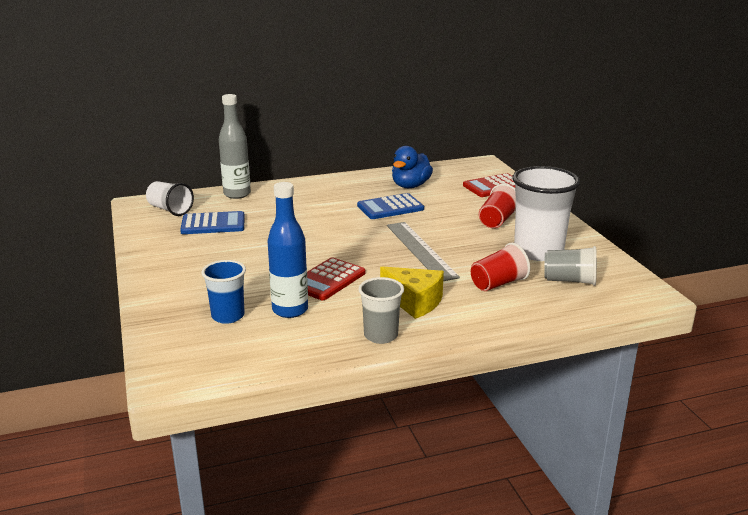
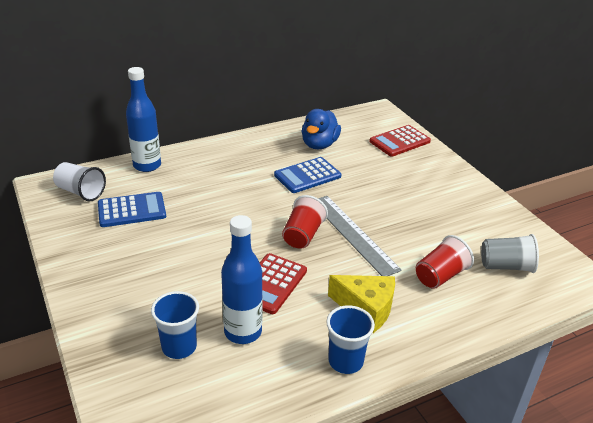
camera: 10 degrees left, 10 degrees up
(237, 194) = (147, 165): grey bottle -> blue bottle
(381, 335) = (345, 361): grey cup -> blue cup
(497, 221) = (415, 188): red cup -> red cup (303, 235)
(538, 251) = (465, 228): white cup -> none

